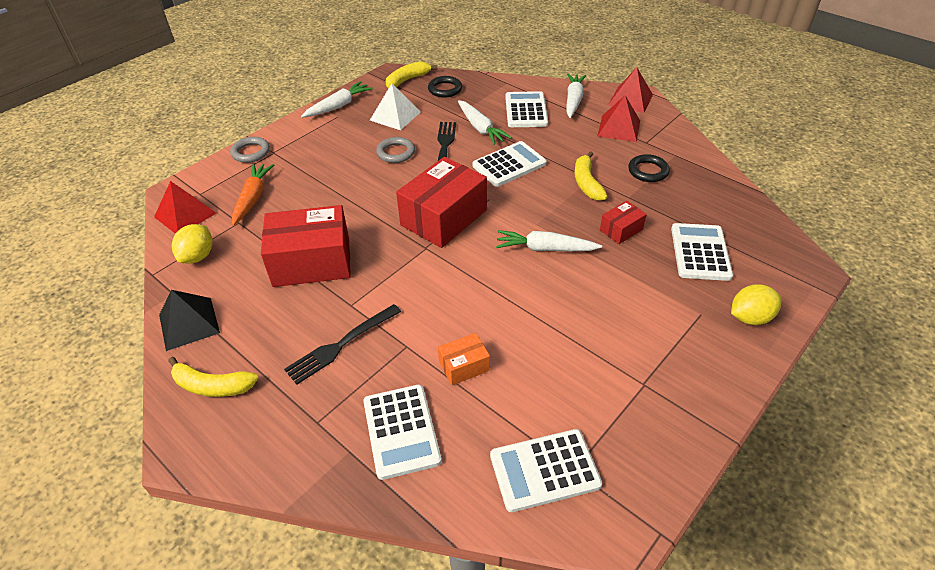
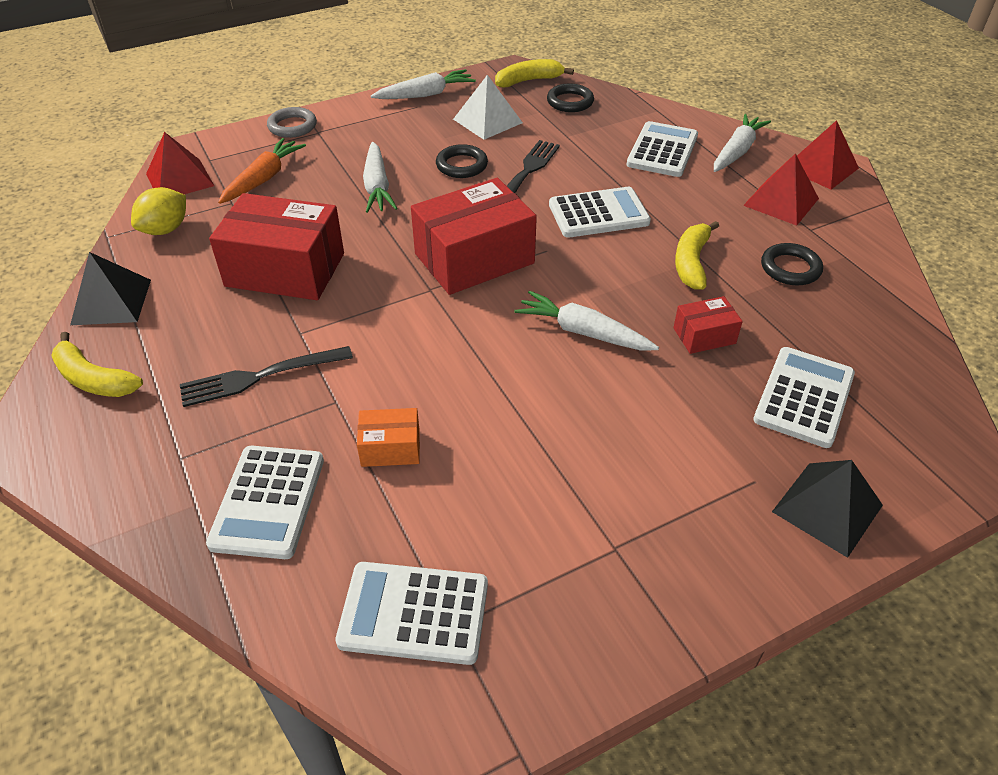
camera: 20 degrees right, 0 degrees up
(396, 153) = (461, 165): grey ring -> black ring
(480, 128) = (588, 159): white carrot -> white carrot (377, 186)
(750, 317) = (827, 508): yellow lemon -> black pyramid

